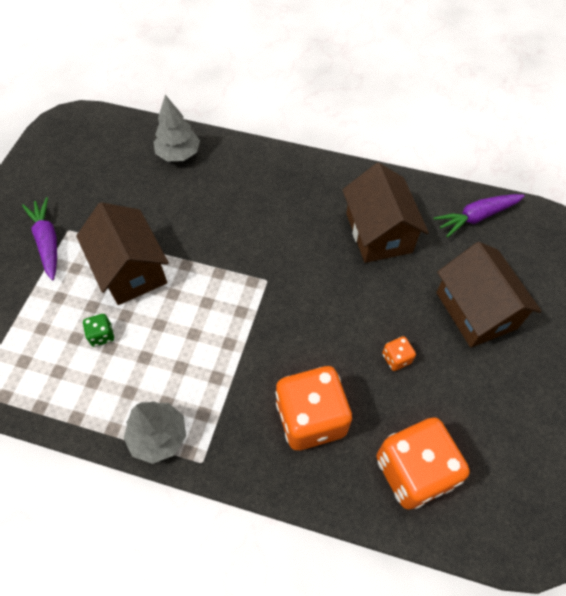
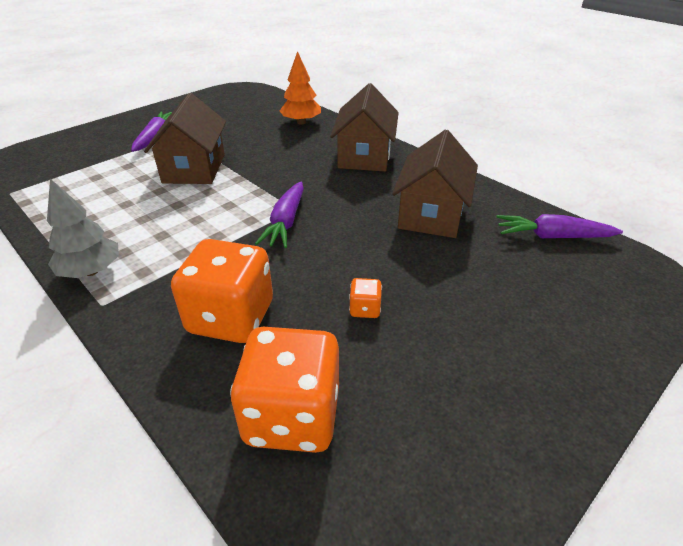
camera: 30 degrees right, 20 degrees down
(102, 335) = (129, 195): green dice -> none
(178, 154) = (301, 122): grey tree -> orange tree
(272, 299) = (286, 222): none -> purple carrot
(476, 310) = (493, 306): brown house -> brown house (364, 156)

